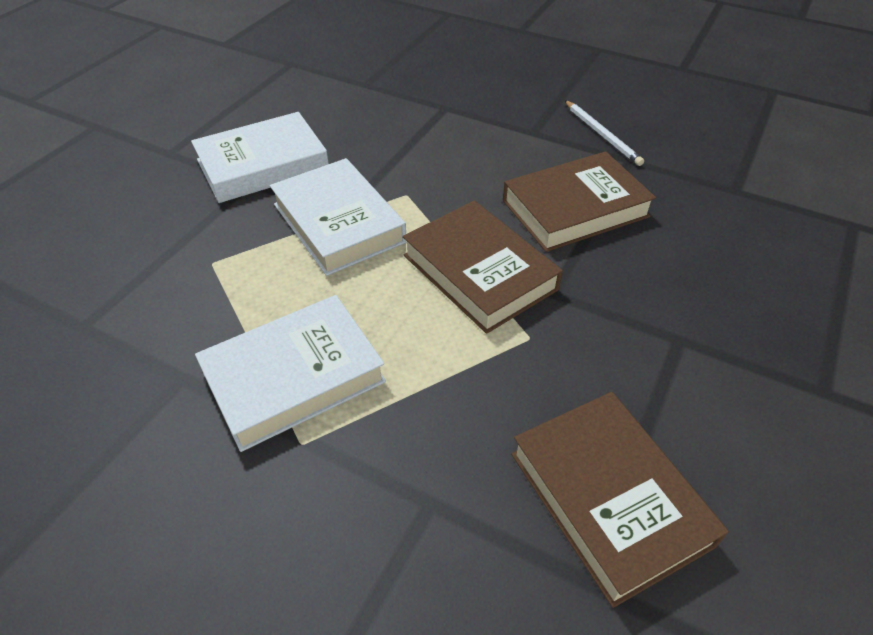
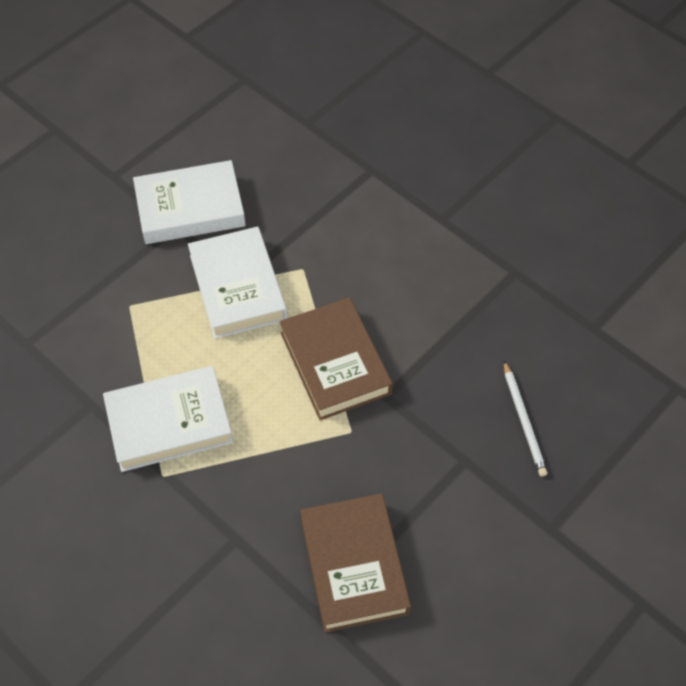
camera: 15 degrees right, 10 degrees up
(575, 208) = (440, 316): brown book -> none
(602, 135) = (504, 236): white pencil -> white pencil (523, 420)

